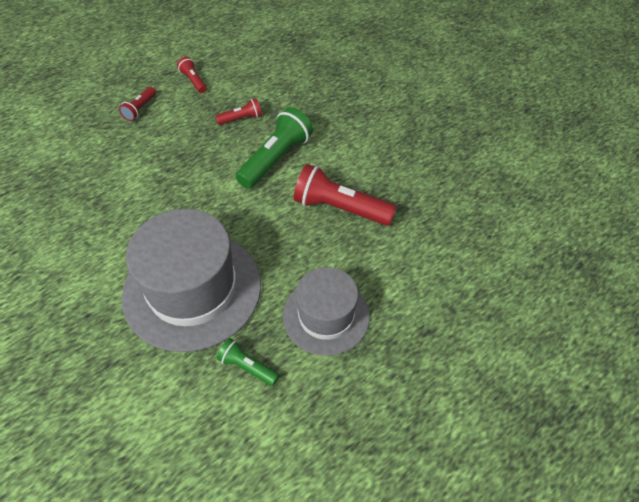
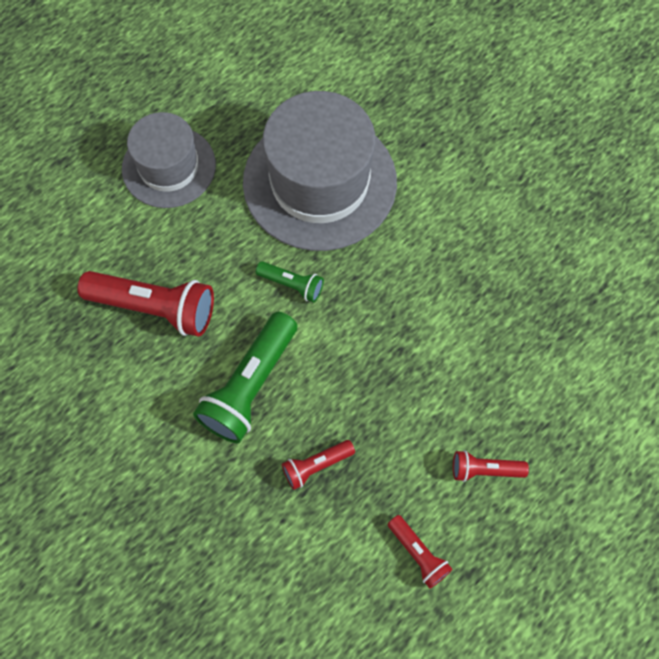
camera: 175 degrees right, 15 degrees up
(140, 109) = (484, 470): red flashlight -> red flashlight turned 105 degrees counterclockwise
(247, 367) = (245, 110): green flashlight -> green flashlight (292, 284)

